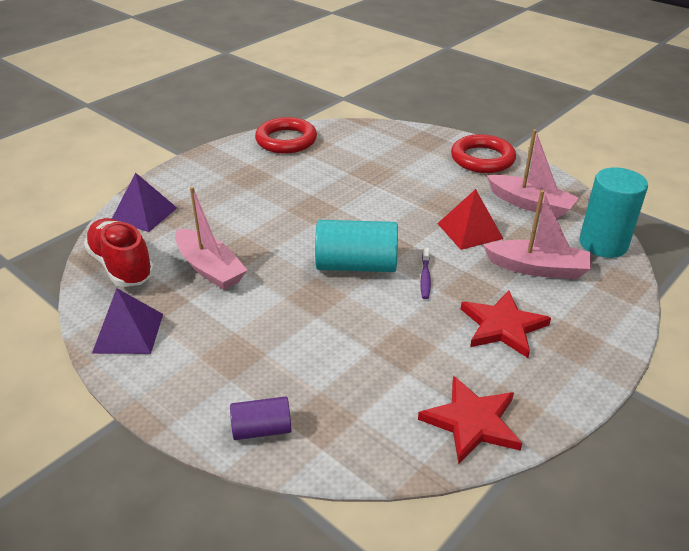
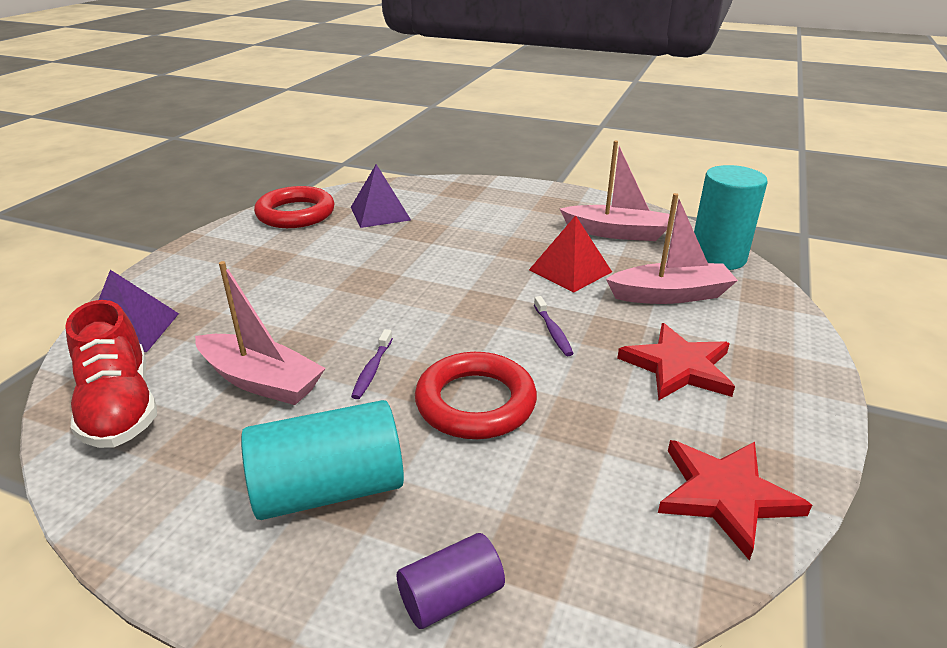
camera: 20 degrees left, 5 degrees down
(122, 266) = (120, 407): red shoe -> red shoe turned 150 degrees counterclockwise
(128, 333) = (166, 504): purple pyramid -> purple pyramid (380, 213)
(283, 277) = (372, 370): none -> purple toothbrush
(356, 265) = (460, 335): turquoise cylinder -> turquoise cylinder (329, 489)
(482, 159) = (536, 198): red ring -> red ring (475, 402)

